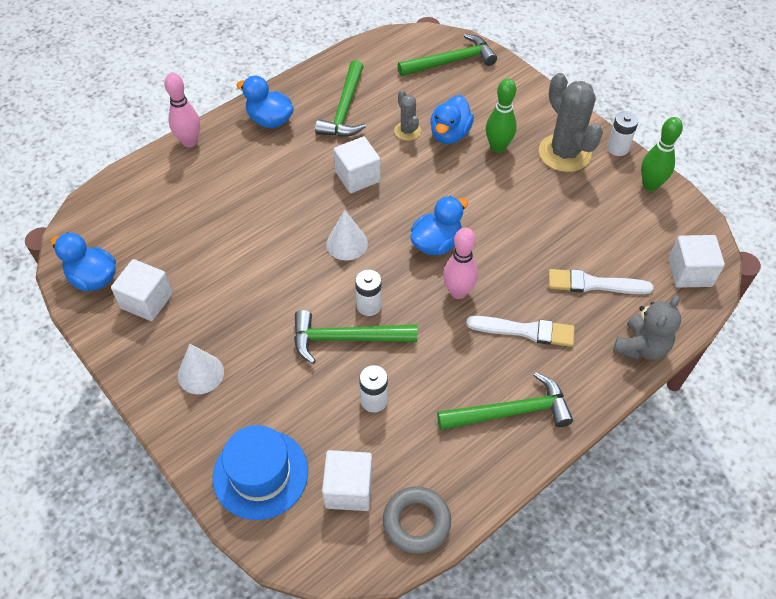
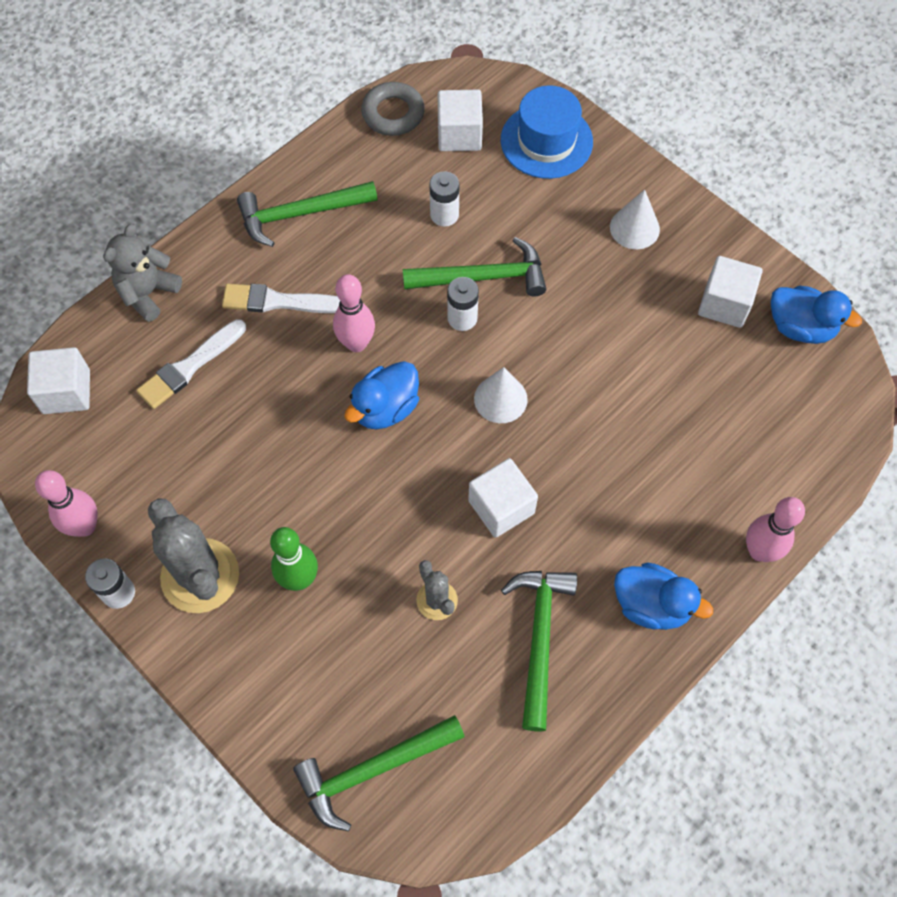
camera: 175 degrees right, 10 degrees up
(449, 134) = (372, 599): blue duck -> none
(594, 284) = (190, 366): white brush -> white brush turned 135 degrees clockwise
(650, 185) = (85, 526): green bowling pin -> pink bowling pin

